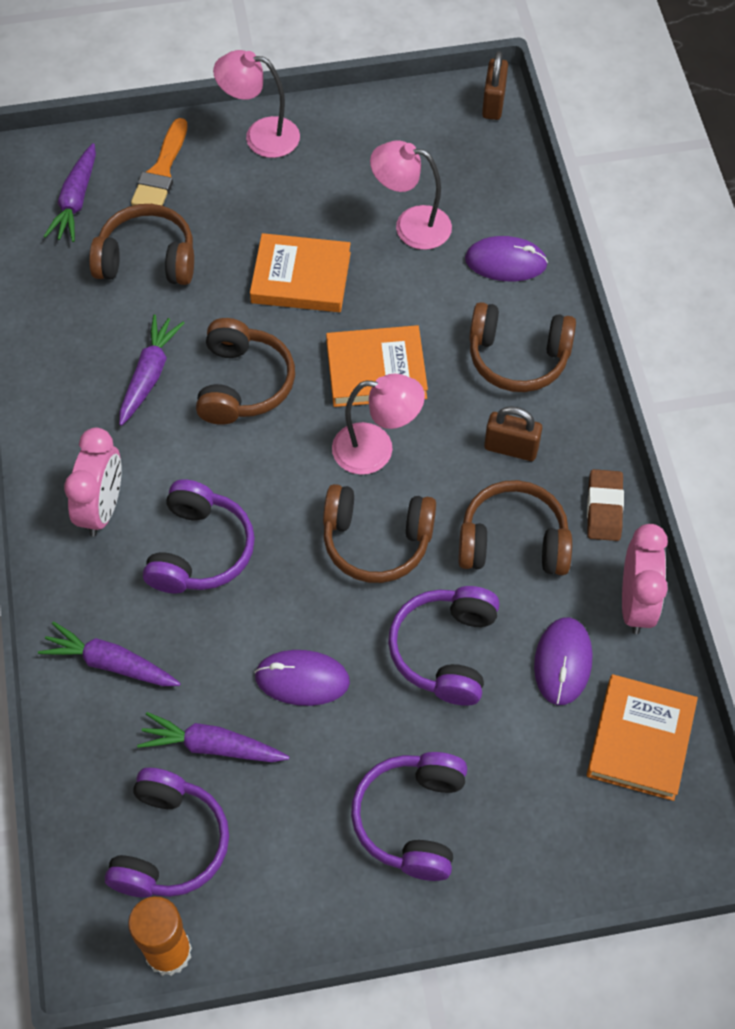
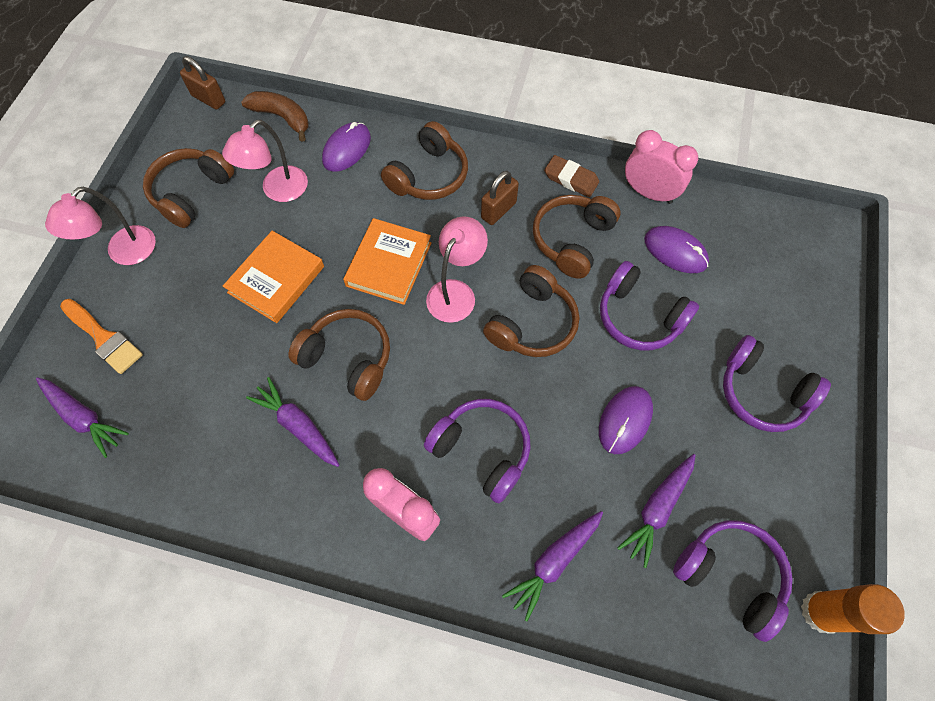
camera: 65 degrees left, 5 degrees up
(147, 259) = (184, 383): brown headphones -> brown headphones (191, 193)
(511, 181) = (282, 117): none -> brown banana
(640, 740) = (747, 233): orange book -> none

